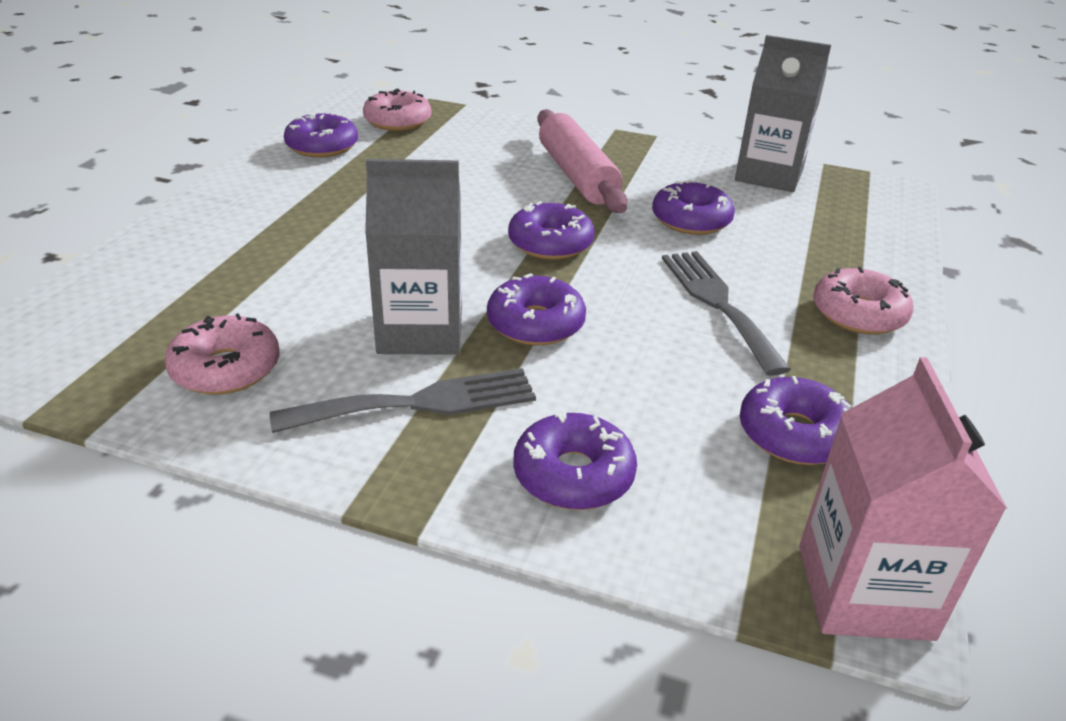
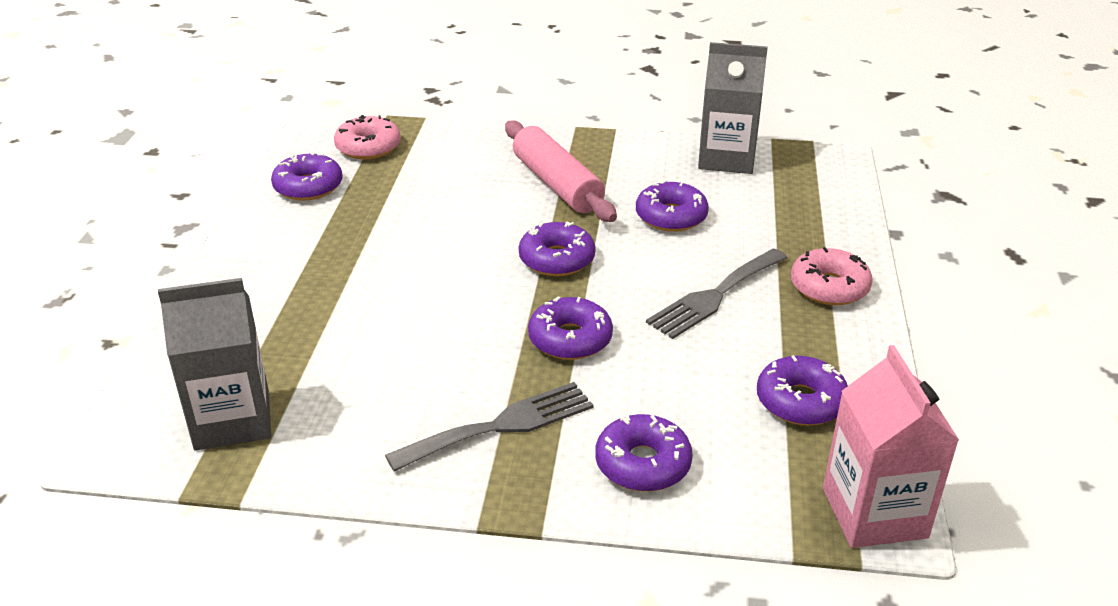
camera: 10 degrees left, 0 degrees up
(226, 368) = (327, 423): pink donut -> none
(420, 331) = (476, 362): grey carton -> grey carton (232, 420)
(718, 303) = (714, 296): grey fork -> grey fork turned 105 degrees counterclockwise

